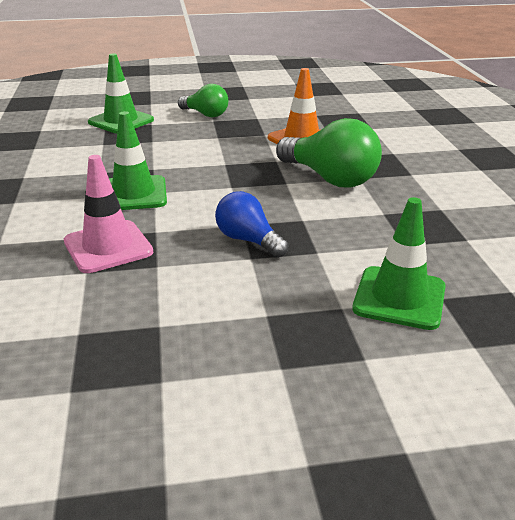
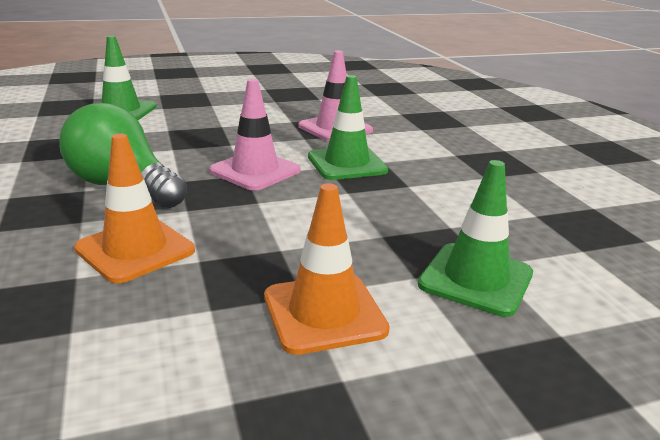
camera: 170 degrees right, 5 degrees down
(205, 114) = (324, 313): green light bulb -> orange traffic cone
(221, 189) = (255, 171): none -> pink traffic cone
(248, 240) = (223, 134): blue light bulb -> none

